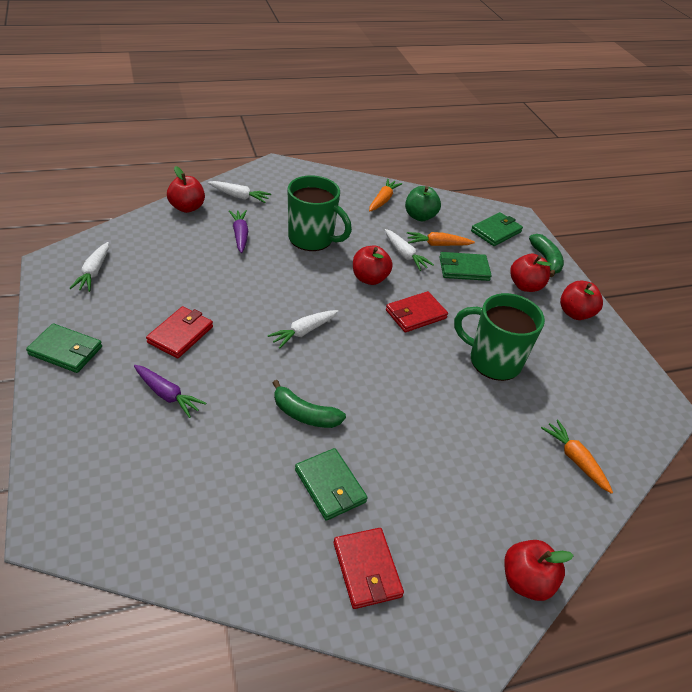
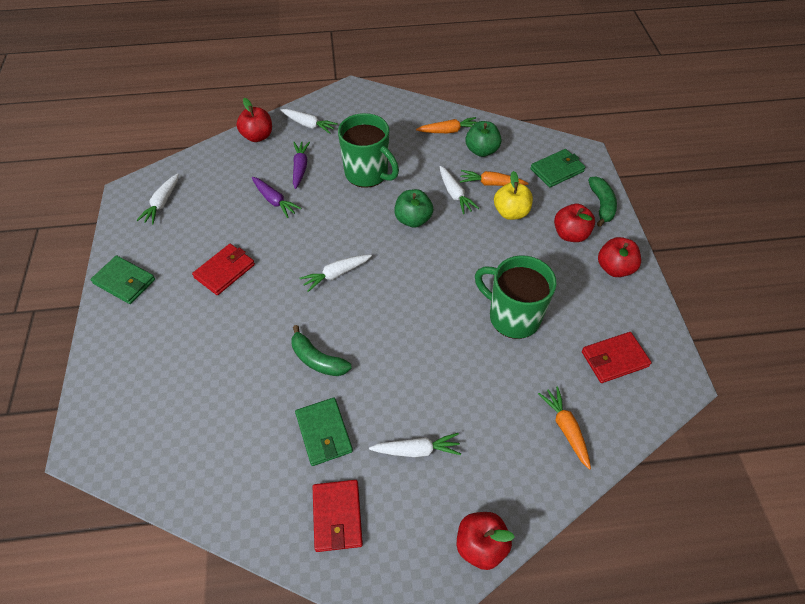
camera: 15 degrees right, 10 degrees up
(167, 395) = (201, 331): purple carrot -> purple carrot (274, 201)
(369, 278) = (413, 220): red apple -> green apple
(383, 200) = (448, 131): orange carrot -> orange carrot turned 45 degrees clockwise
(415, 314) = (448, 261): red wallet -> red wallet (614, 359)
(433, 494) = (417, 450): none -> white carrot
(463, 269) = (511, 212): green wallet -> yellow apple

